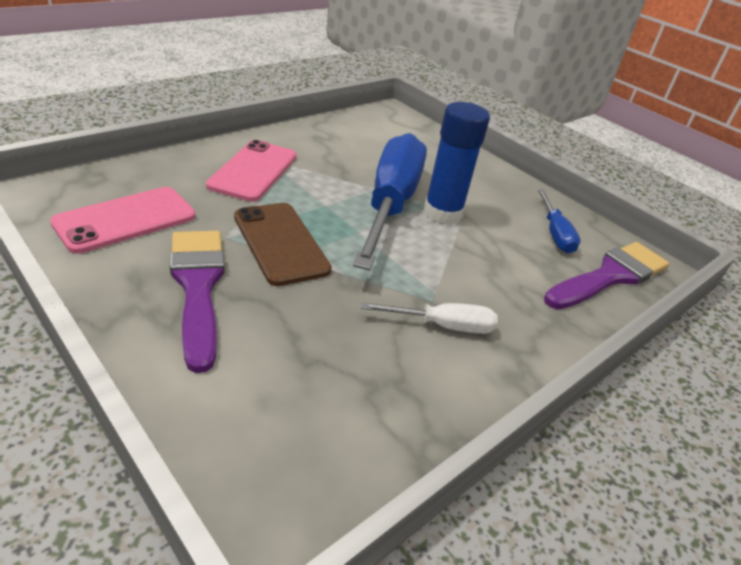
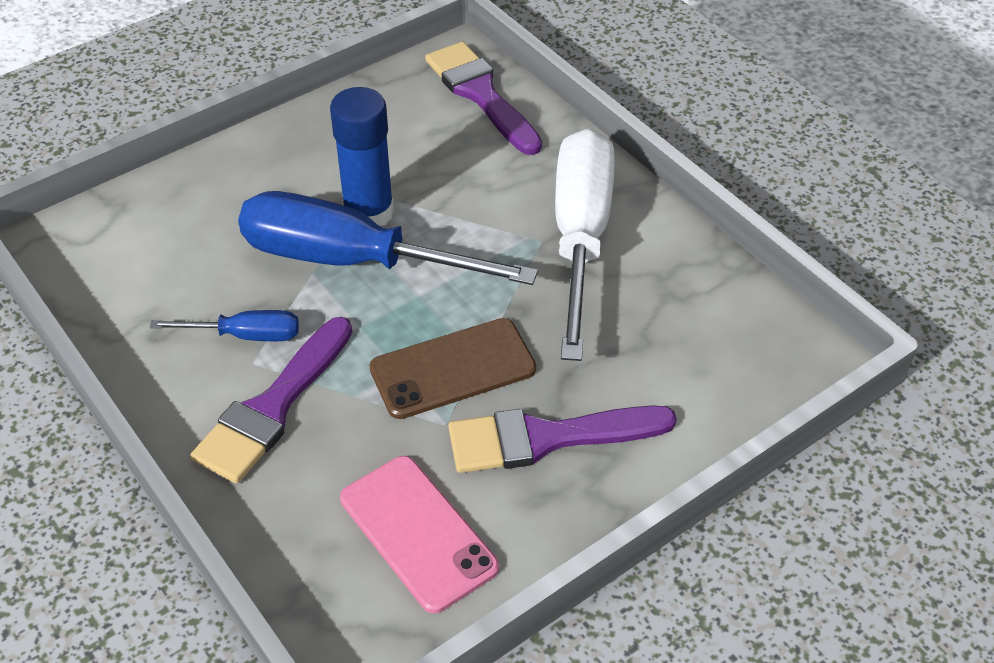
camera: 80 degrees left, 10 degrees up
(253, 171) = (273, 407): pink phone -> purple brush
(443, 326) = (580, 237): white screwdriver -> white screwdriver, size x2.16
(555, 234) = (404, 119): blue screwdriver -> blue screwdriver (245, 335)

